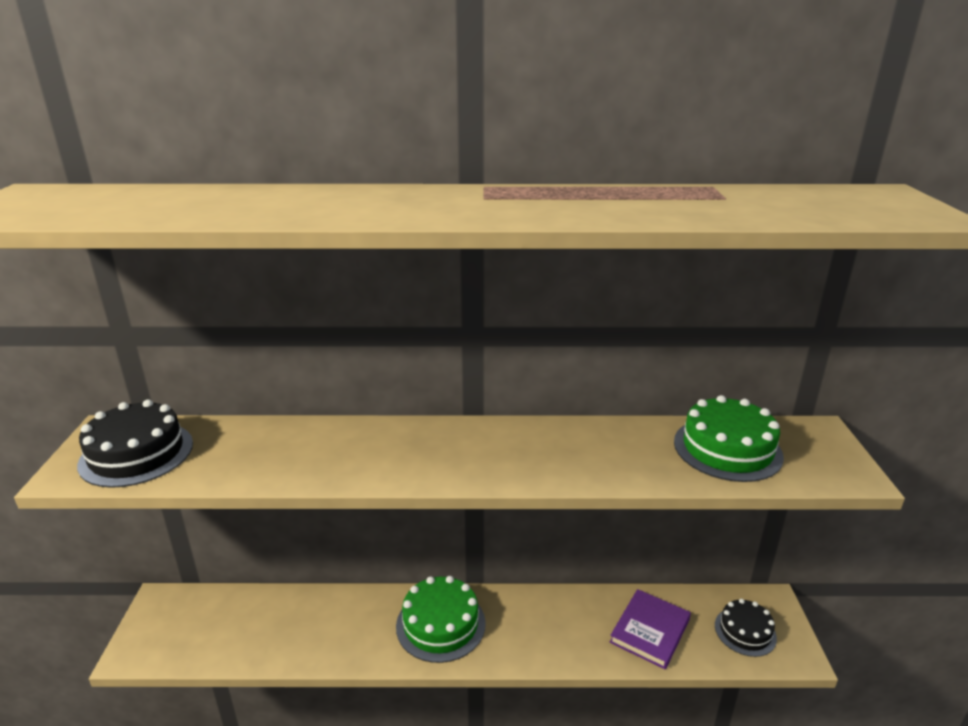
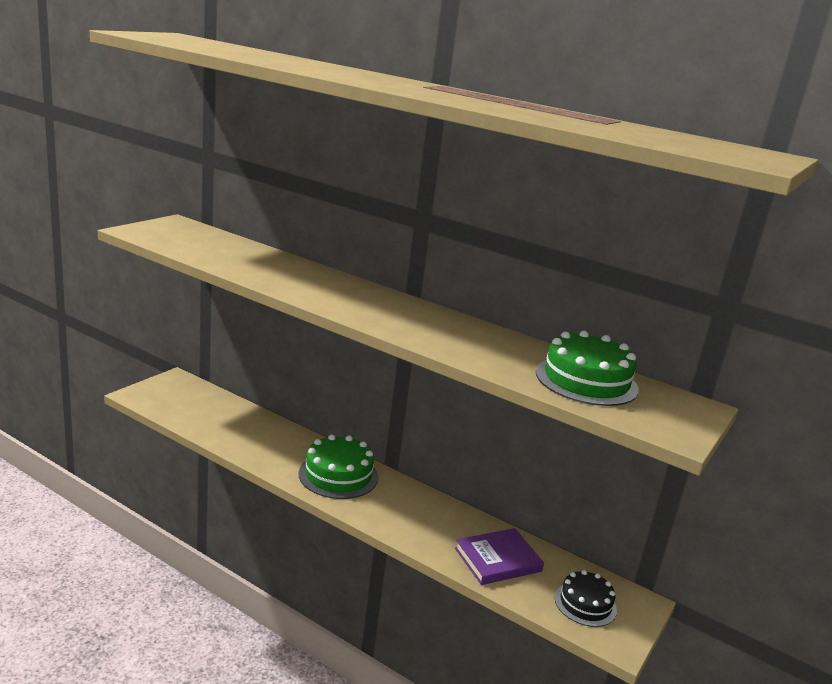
camera: 30 degrees right, 5 degrees down
(136, 453) = (179, 236): black cake -> none

